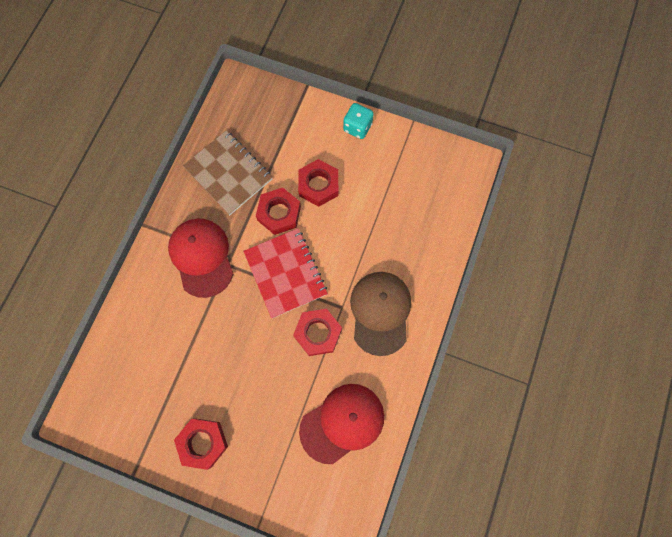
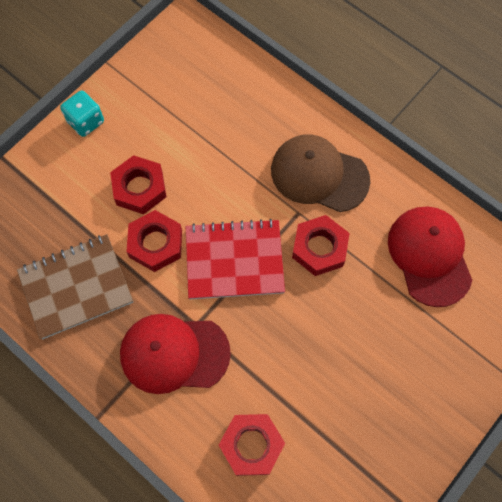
camera: 70 degrees left, 5 degrees down
(203, 443) = (407, 420): red nut -> red nut (252, 445)

